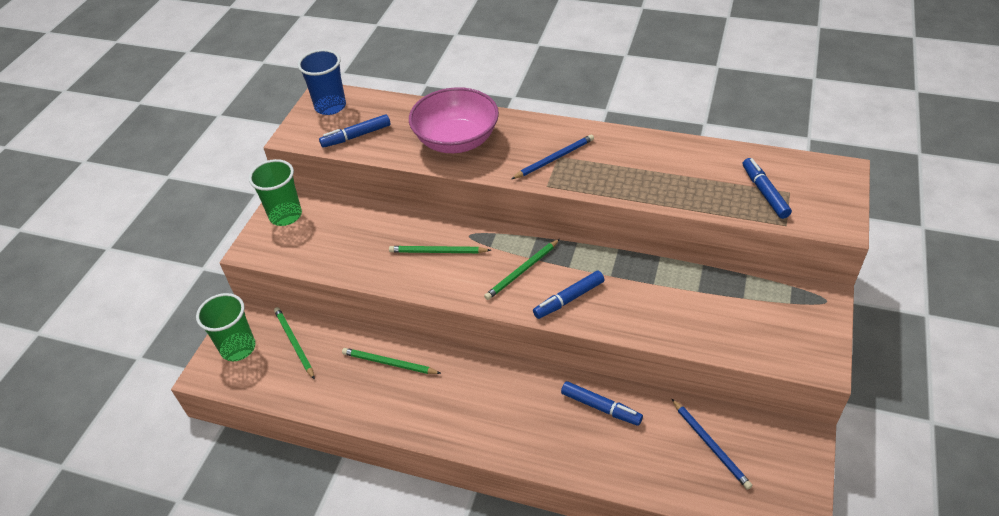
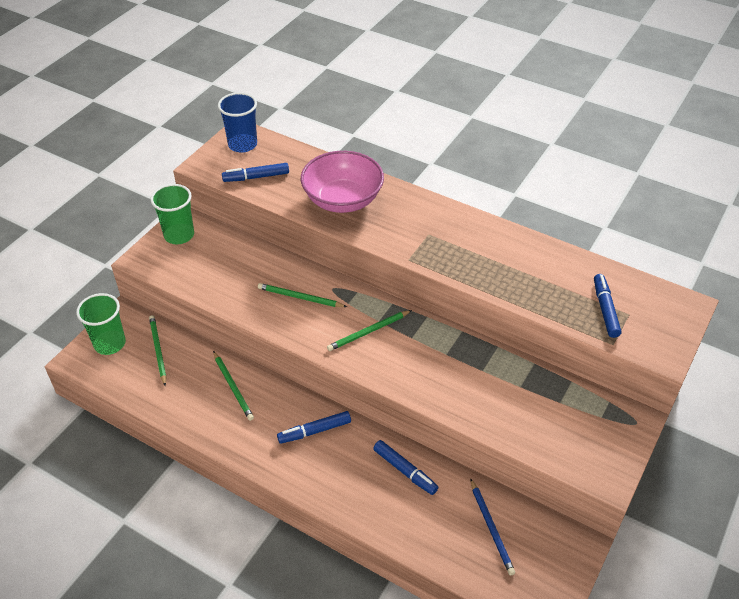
camera: 10 degrees right, 0 degrees up
(389, 363) = (233, 387): green pencil -> green pencil turned 150 degrees counterclockwise
(554, 158) = (424, 236): blue pencil -> none
(569, 299) = (401, 367): blue marker -> blue marker (314, 431)

